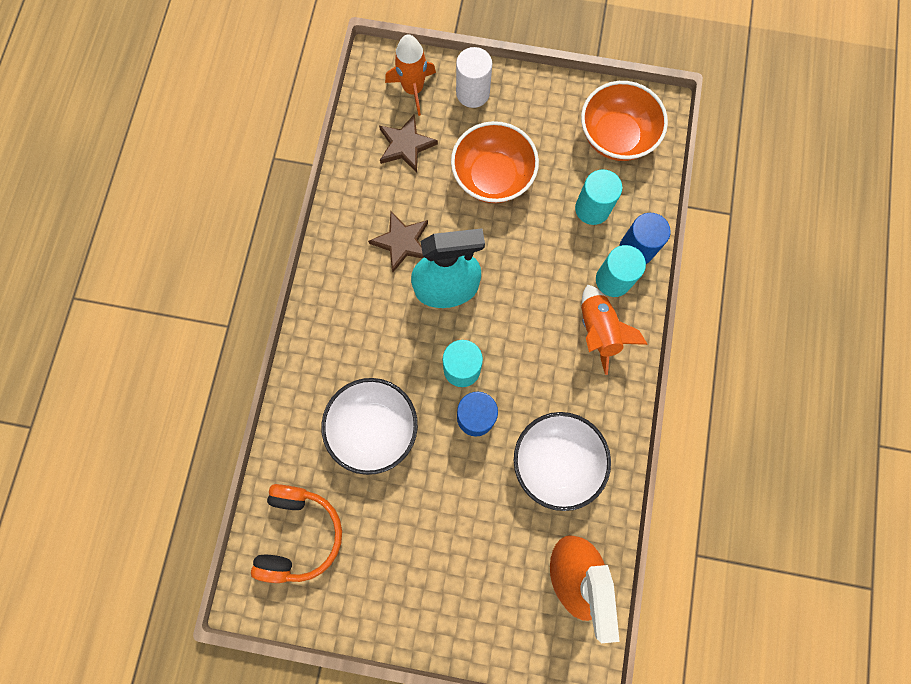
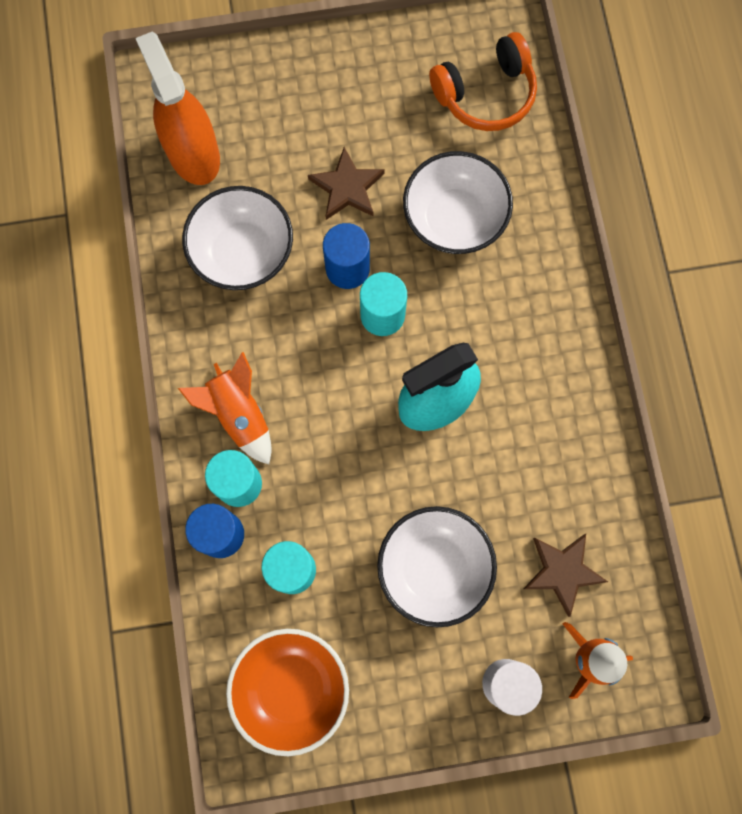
camera: 160 degrees right, 0 degrees up
(299, 533) = (485, 94): orange headphones -> orange headphones turned 105 degrees counterclockwise
(402, 242) = (512, 439): brown star -> brown star (347, 188)
(492, 177) = (434, 568): orange bowl -> white bowl

